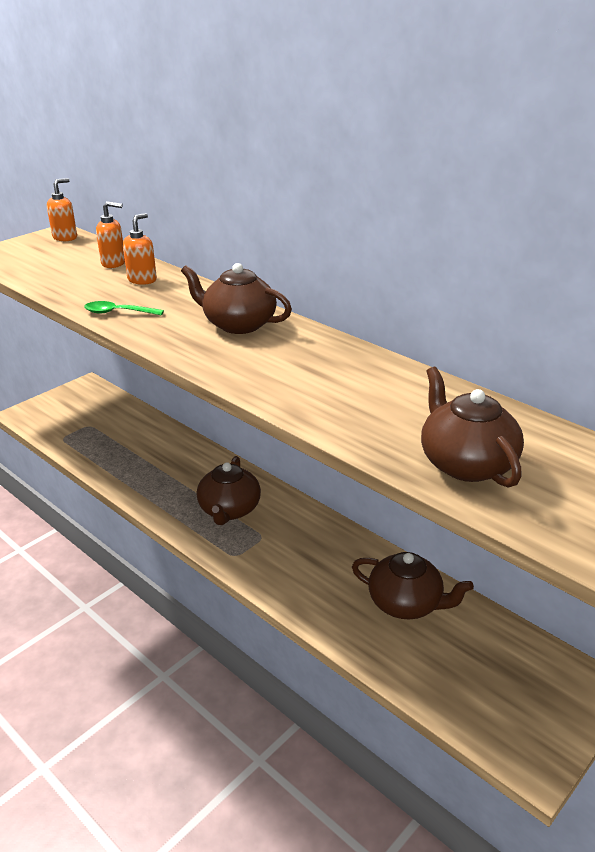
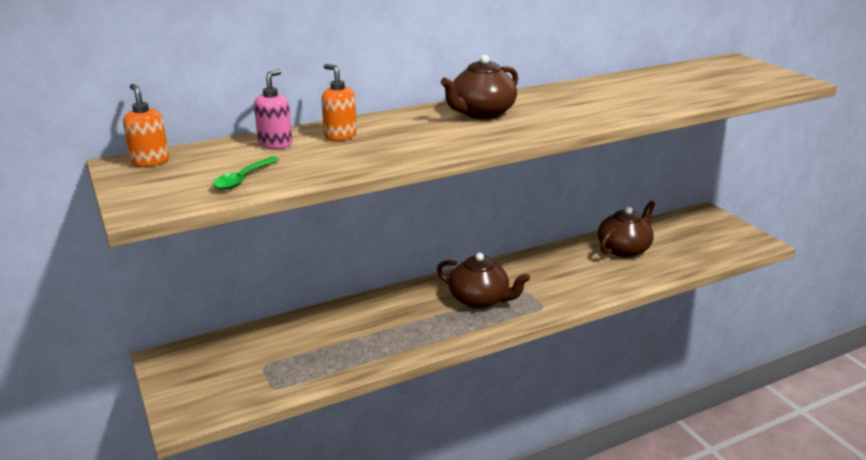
camera: 70 degrees left, 5 degrees down
(114, 263) = (275, 144): orange soap dispenser -> pink soap dispenser
(118, 313) = (414, 151): green spoon -> green spoon (243, 179)
(466, 463) = (715, 87): brown teapot -> none

